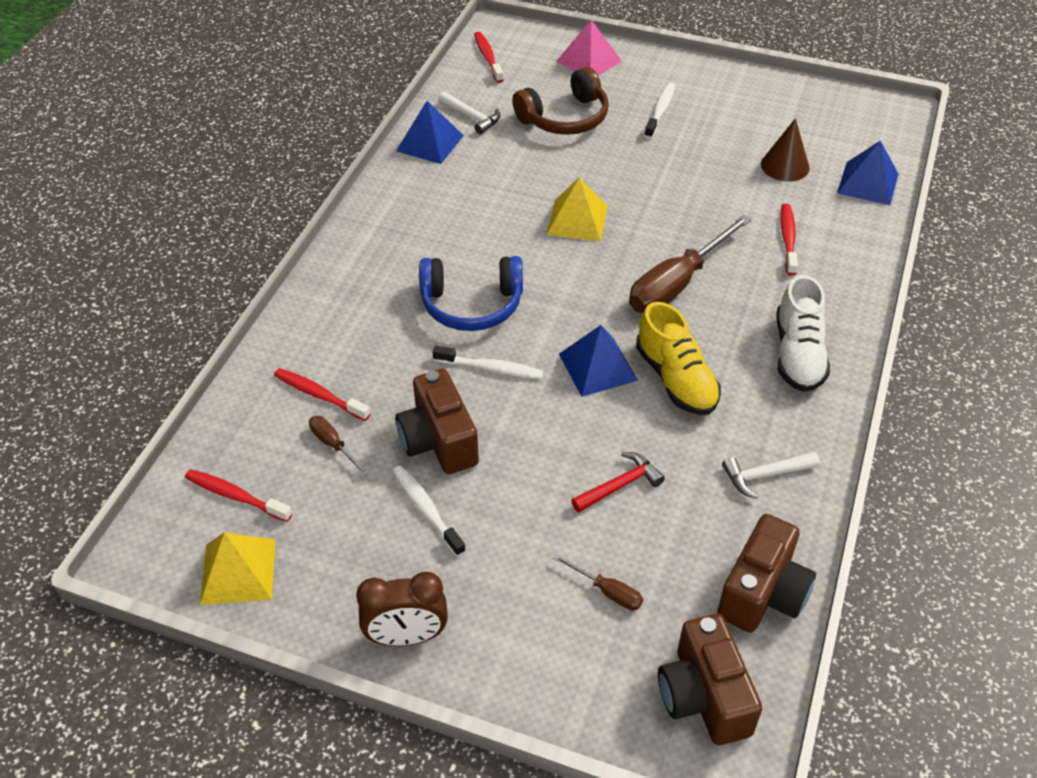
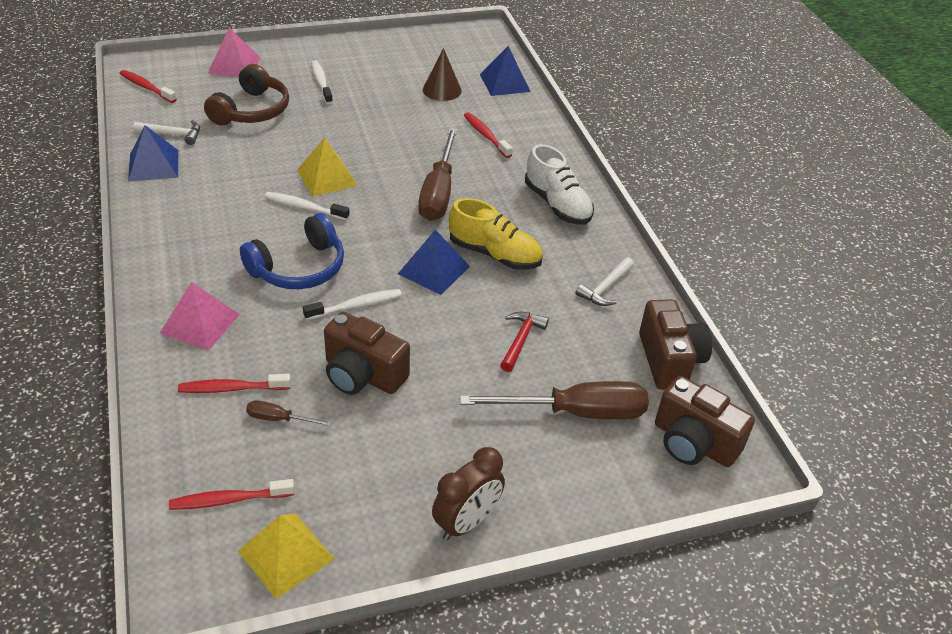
camera: 40 degrees left, 5 degrees down
(343, 319) = (200, 323): none -> pink pyramid
(426, 509) = (398, 427): white toothbrush -> white toothbrush (304, 207)
(607, 591) = (575, 412): brown screwdriver -> brown screwdriver, size x2.20

